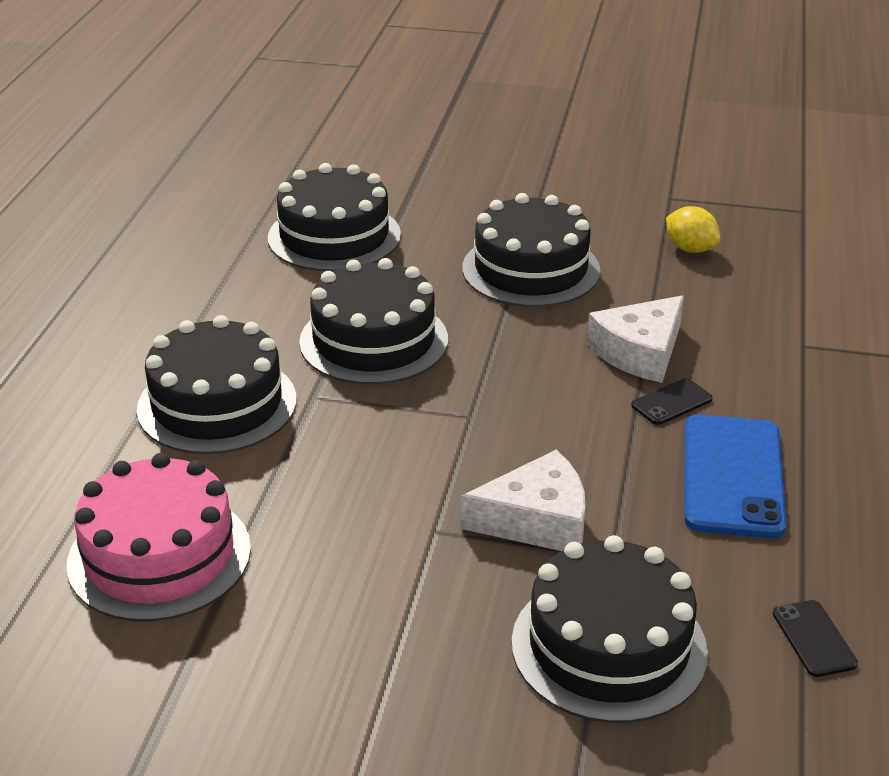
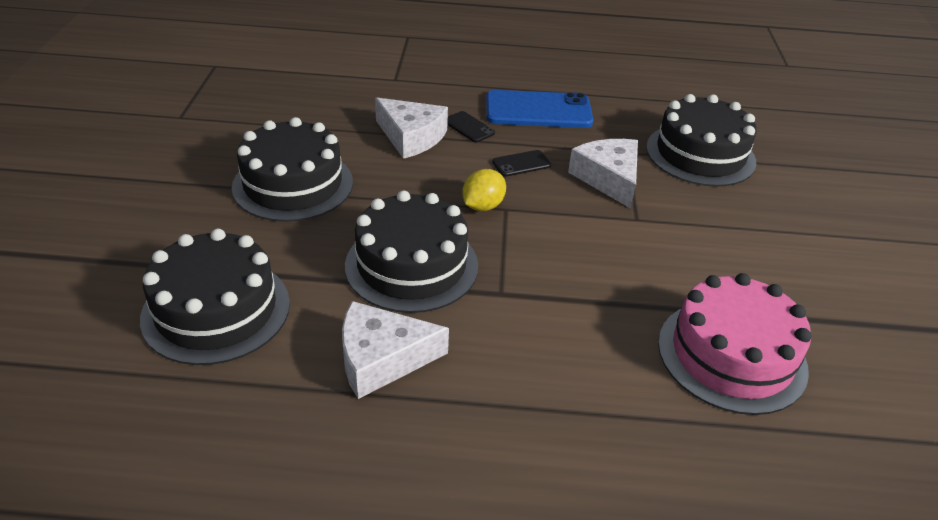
camera: 100 degrees left, 5 degrees up
(217, 404) = (528, 354): black cake -> none
(243, 318) = (381, 359): none -> white cheese
(690, 249) = (266, 112): yellow lemon -> yellow lemon (483, 206)
(813, 638) = (658, 97): black phone -> black phone (521, 164)

